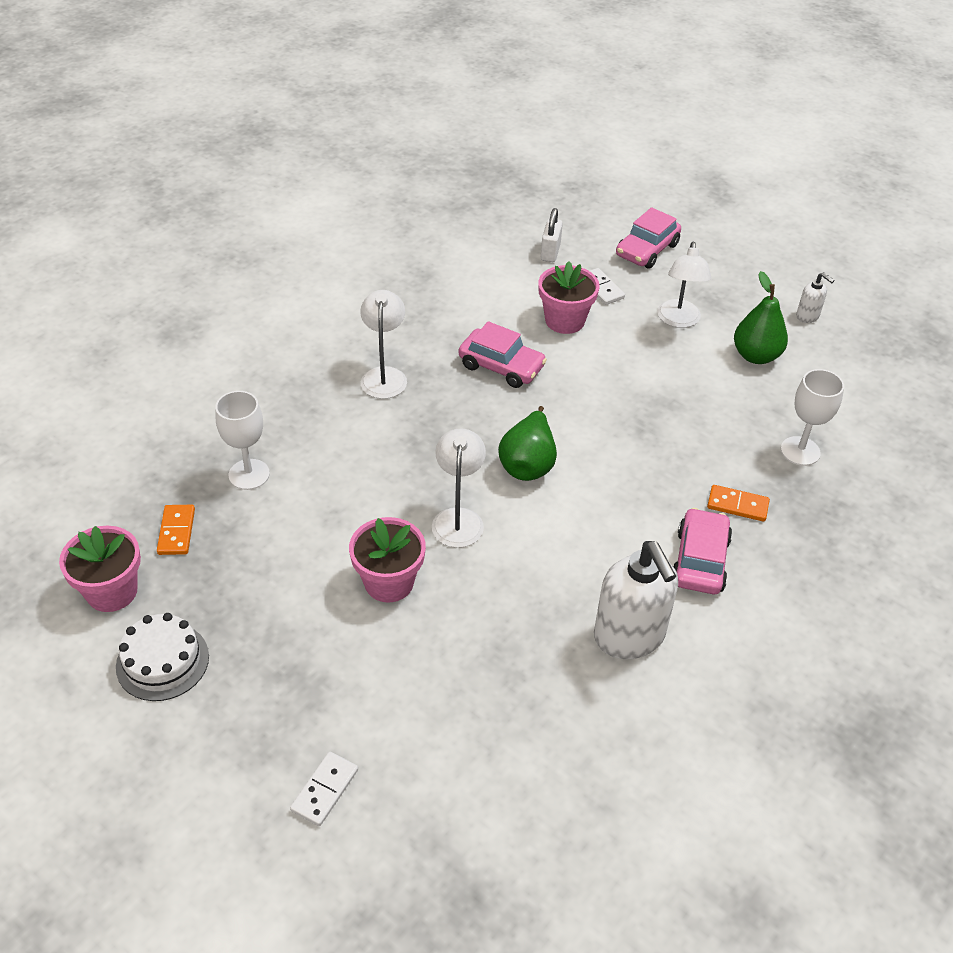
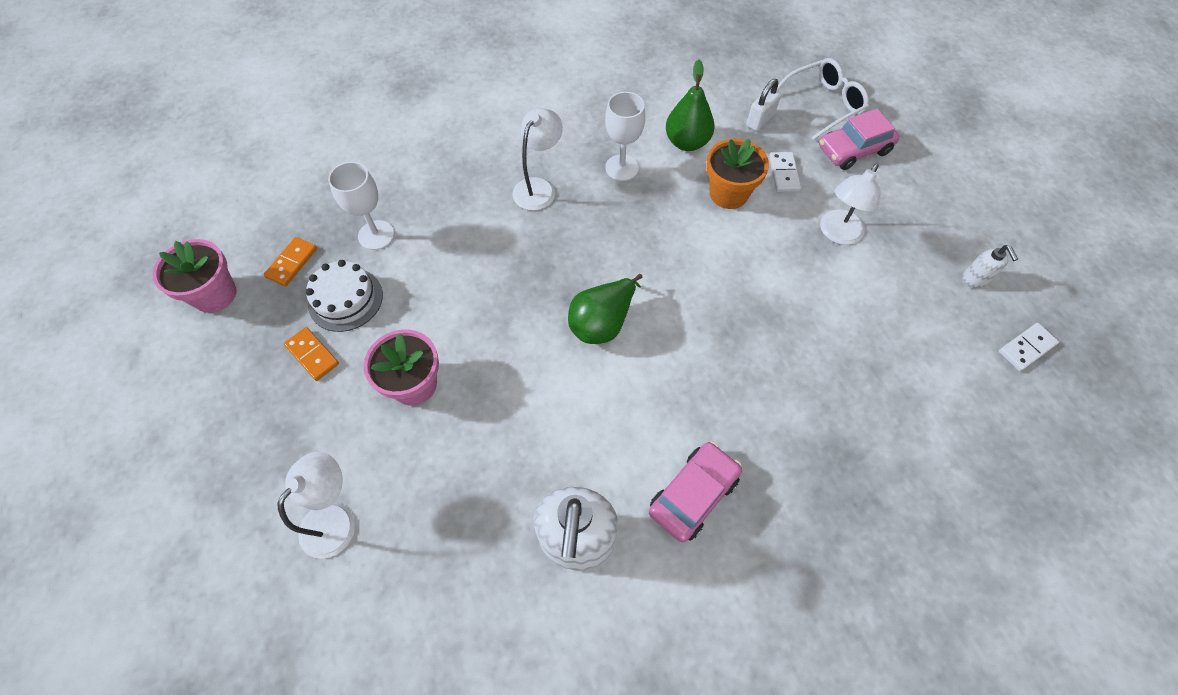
camera: 30 degrees right, 15 degrees up
(162, 661) = (207, 373): white cake -> white cake (345, 299)
(324, 790) = (239, 553): white domino -> white domino (1026, 348)
(458, 518) = (509, 350): white lamp -> white lamp (336, 519)
(501, 366) = (642, 217): pink car -> none
(565, 320) = (728, 193): pink flower pot -> orange flower pot
(595, 222) = (822, 104): none -> white glasses
(737, 505) = (768, 453): orange domino -> orange domino (312, 355)
(756, 356) = (891, 301): green pear -> green pear (687, 142)
(800, 451) = (870, 424): white goblet -> white goblet (622, 168)

